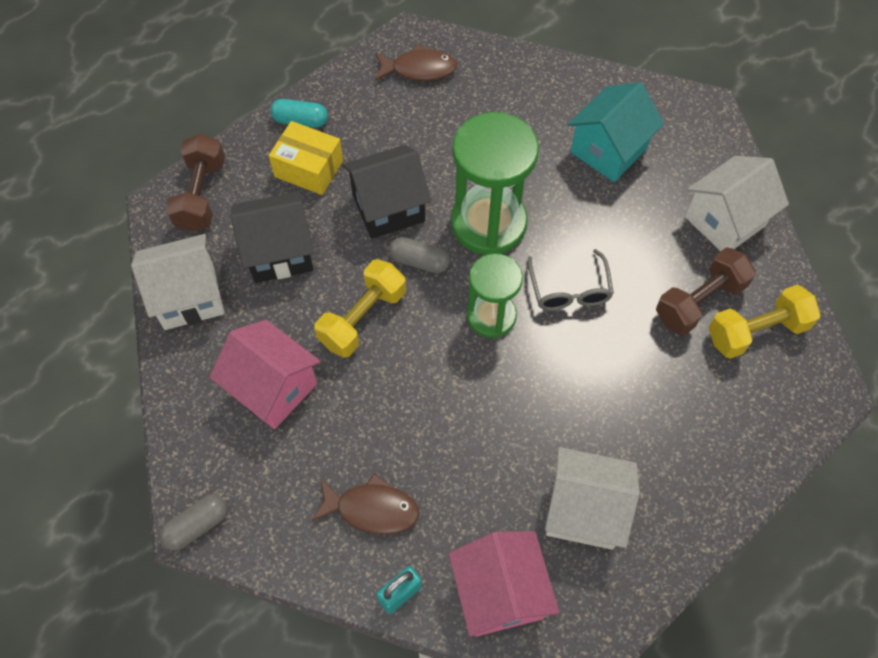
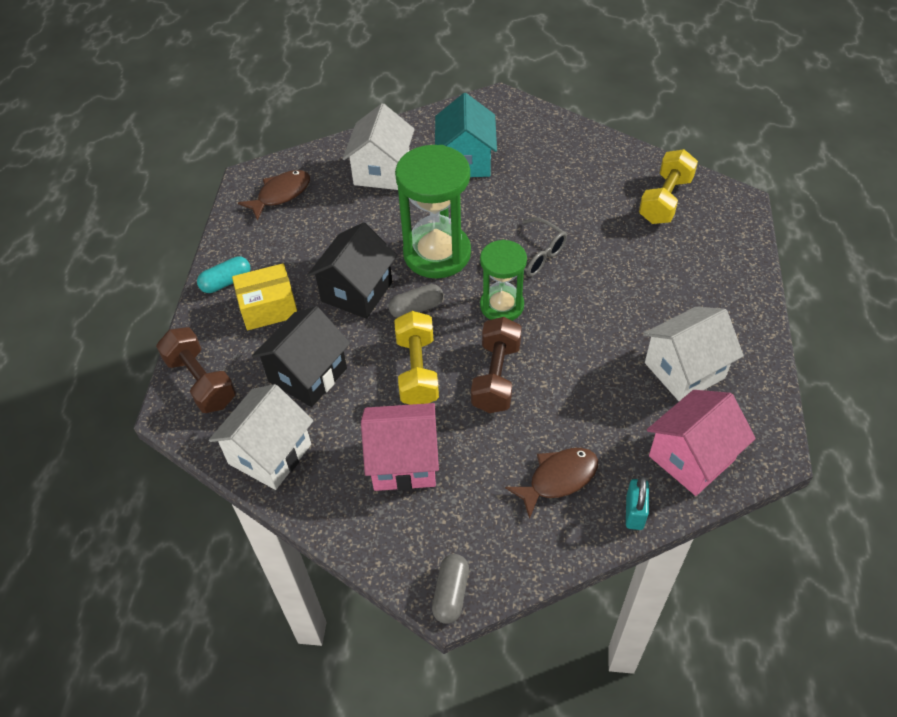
camera: 40 degrees left, 10 degrees down
(499, 592) = (691, 458): pink house -> pink house turned 75 degrees counterclockwise
(699, 301) = (616, 207): brown dumbbell -> brown dumbbell (496, 377)
(724, 221) = (580, 154): white house -> white house (382, 171)

